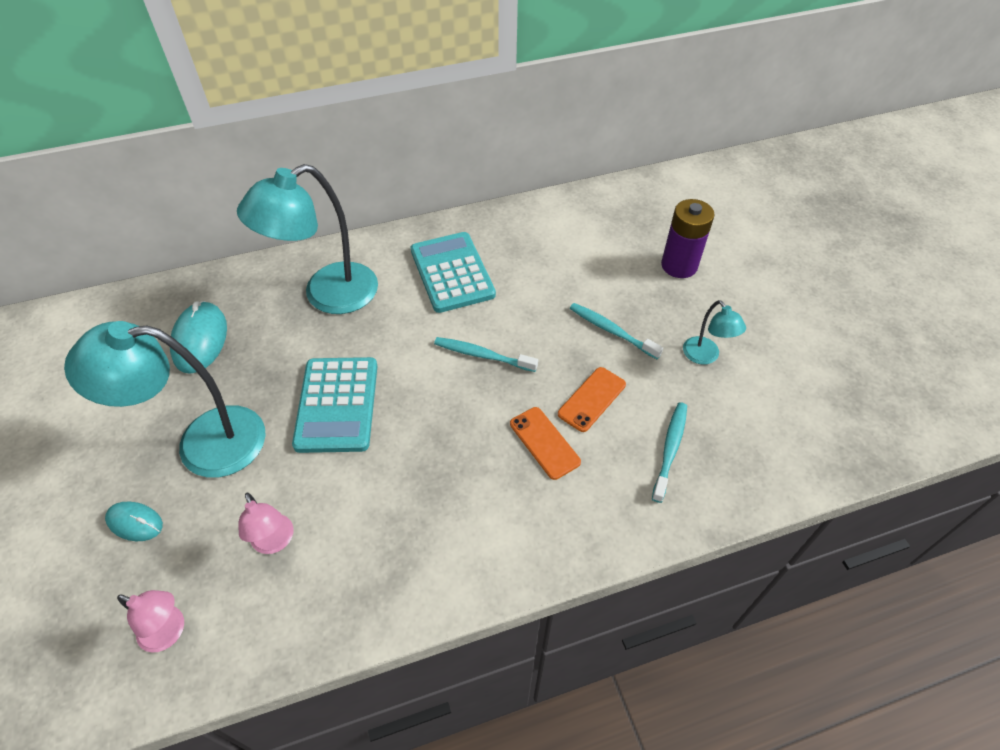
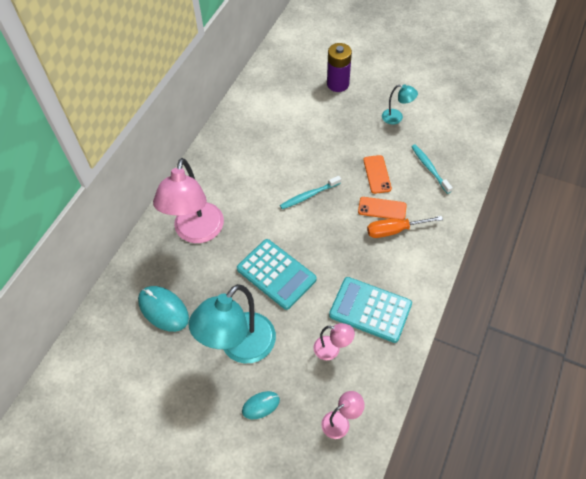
camera: 45 degrees left, 5 degrees up
(327, 295) = (196, 232): turquoise lamp -> pink lamp
(452, 273) = (242, 170): turquoise calculator -> turquoise calculator (370, 310)
(525, 481) = (394, 230): none -> orange screwdriver
(611, 331) = (347, 138): turquoise toothbrush -> none

